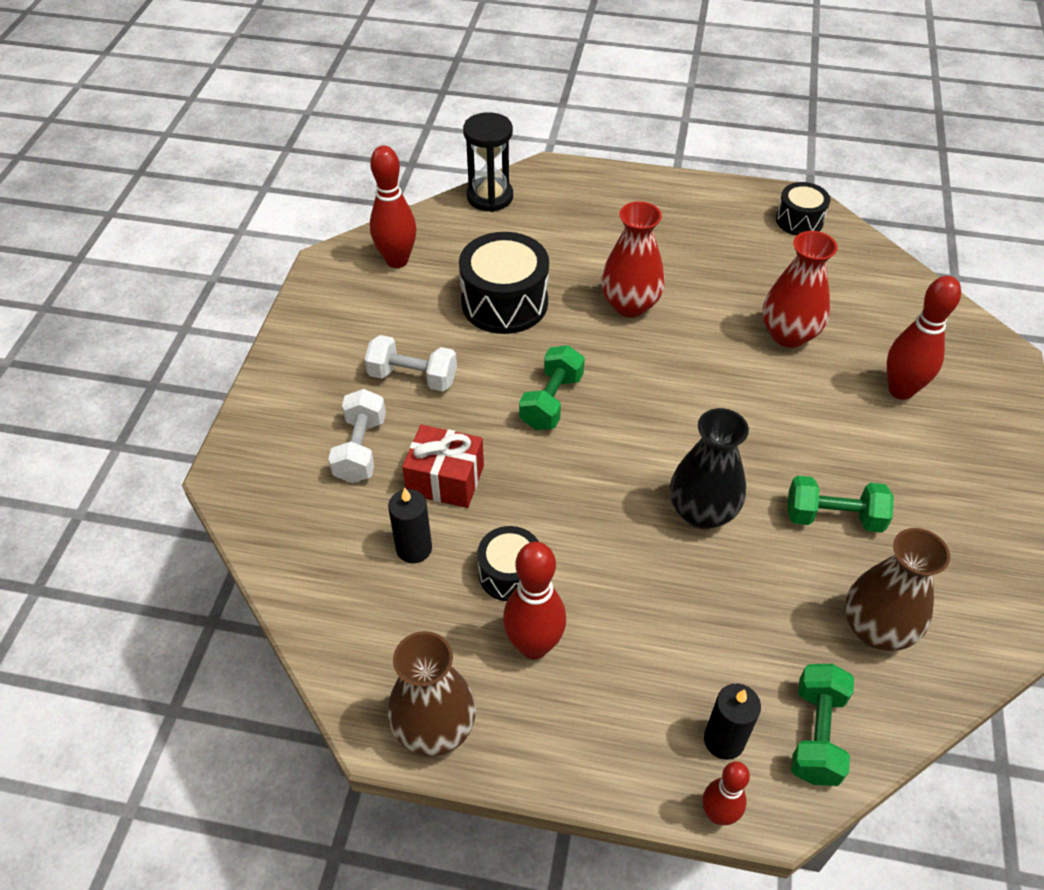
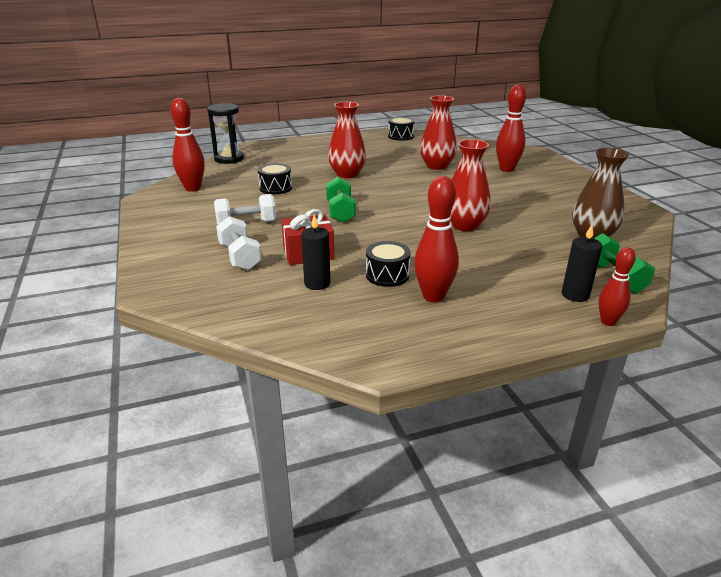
camera: 30 degrees left, 20 degrees down
(434, 728) = (412, 349): brown vase -> none
(504, 302) = (275, 188): black drum -> black drum, size x0.58
(702, 512) = (464, 225): black vase -> red vase
(833, 517) = (527, 210): green dumbbell -> none

